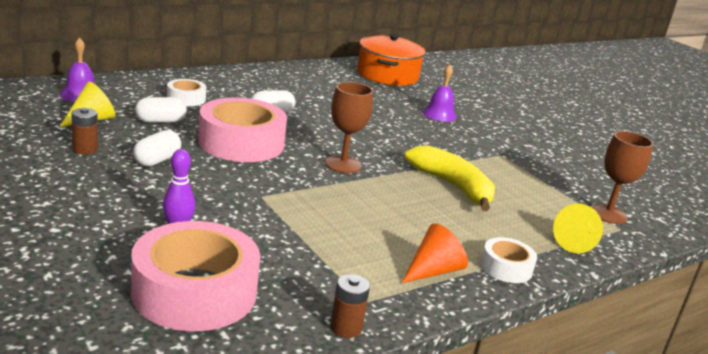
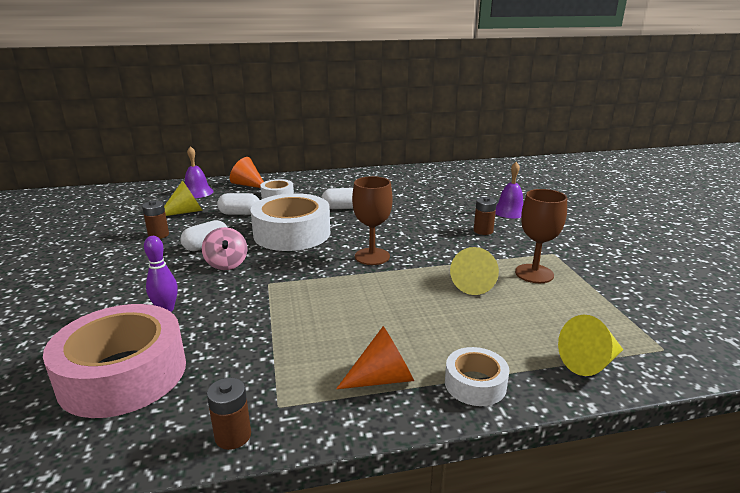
camera: 25 degrees right, 0 degrees up
(137, 85) = (248, 185): none -> orange cone
(199, 179) = (226, 264): none -> pink spinning top
(241, 143) = (292, 233): pink tape -> white tape
(387, 75) = (480, 176): orange pot -> none
(428, 135) = (483, 231): none -> brown battery
(453, 186) = (474, 284): yellow banana -> yellow cone
(608, 214) = (655, 328): brown goblet -> brown goblet (534, 273)

